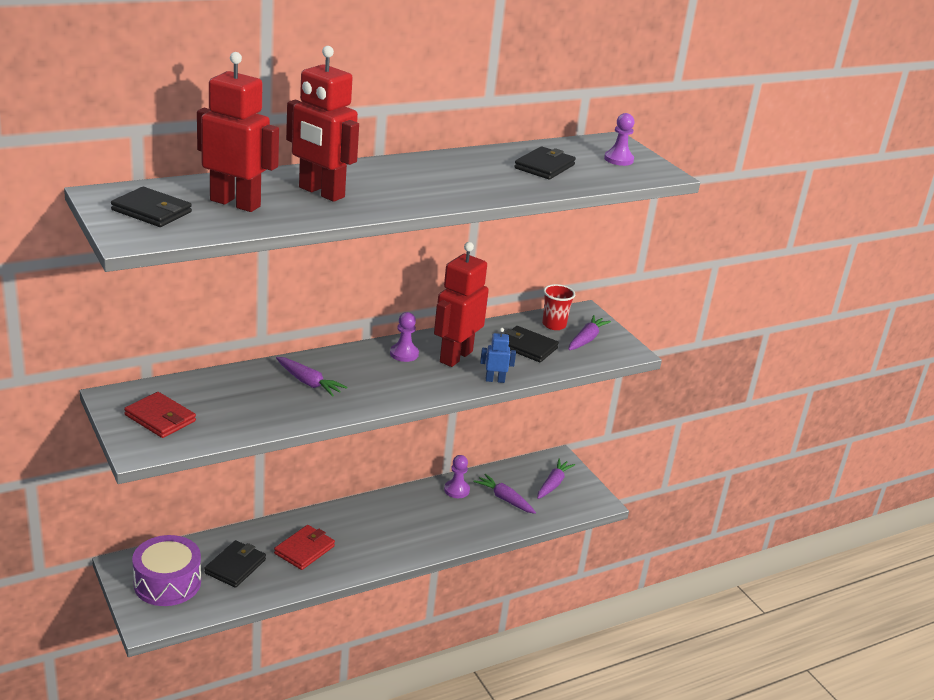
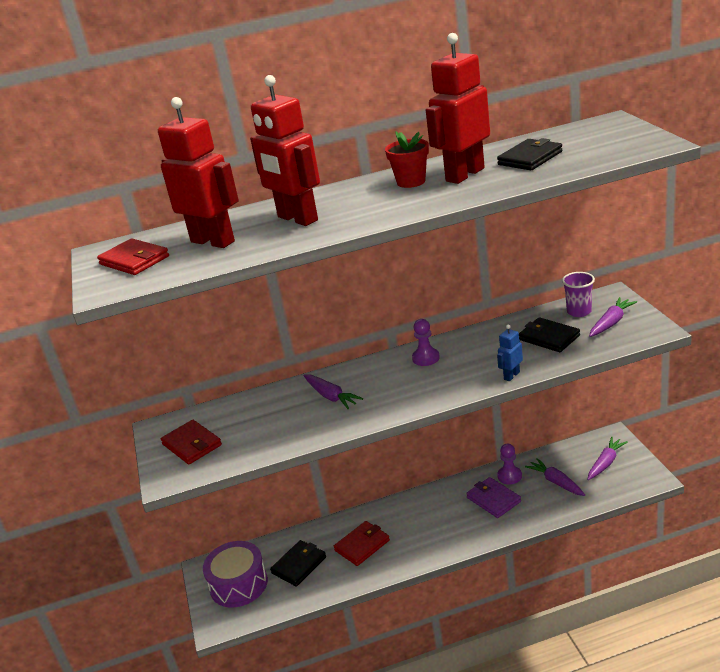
camera: 20 degrees right, 0 degrees up
(151, 211) = (134, 260): black wallet -> red wallet
(430, 172) = (411, 182): none -> red flower pot
(442, 512) = (493, 499): none -> purple wallet
(455, 356) = (475, 355): red robot -> red robot (464, 175)
(495, 380) = (511, 376): blue robot -> blue robot turned 60 degrees counterclockwise
(554, 325) = (579, 312): red cup -> purple cup
(618, 159) = (612, 138): purple pawn -> none

